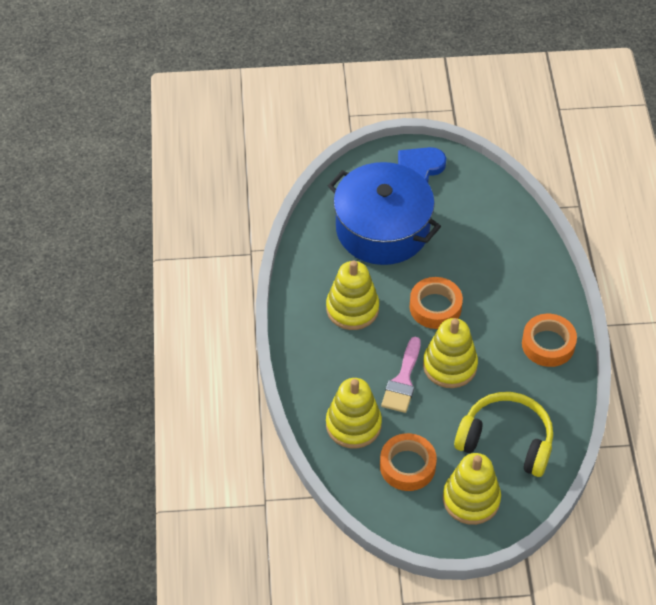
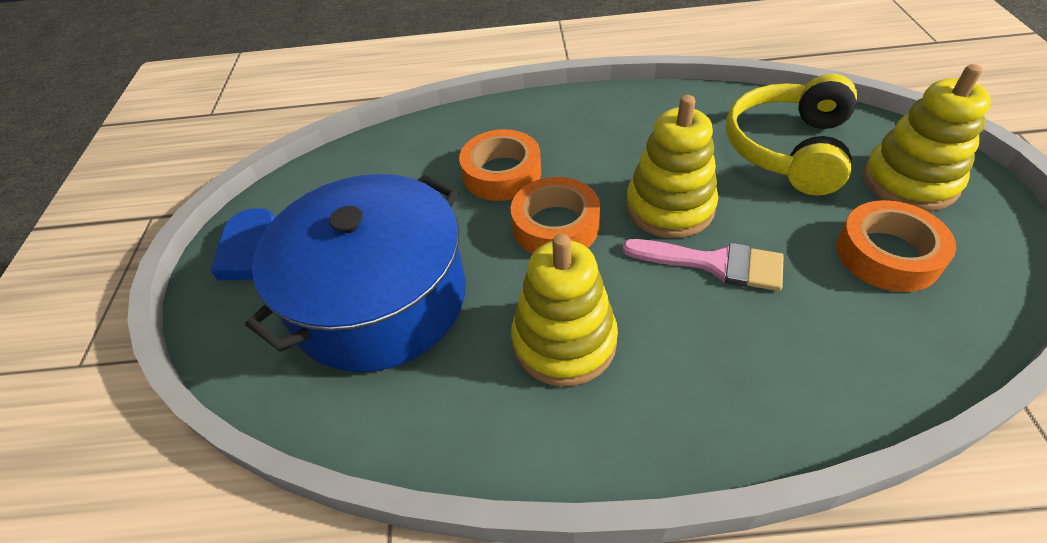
camera: 85 degrees left, 5 degrees down
(353, 425) = (834, 333): yellow stacking toy -> none
(548, 344) = (613, 114): orange tape -> orange tape (502, 173)

